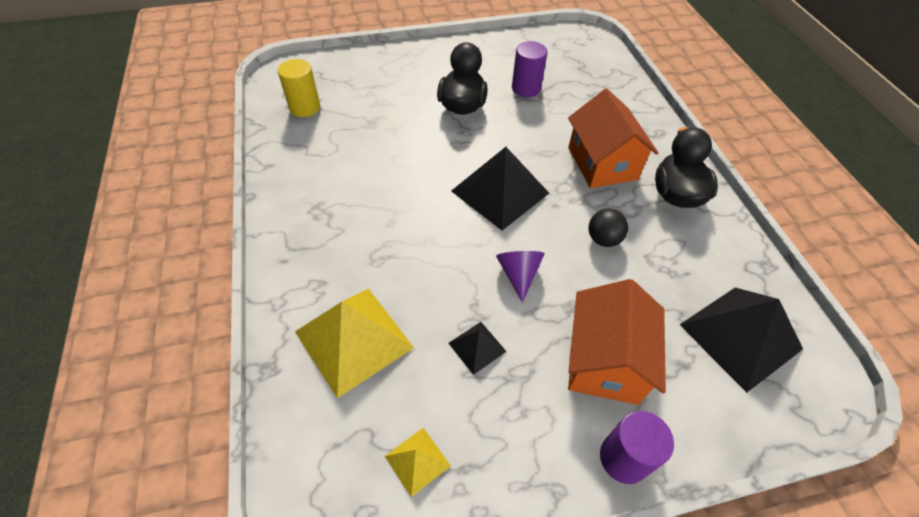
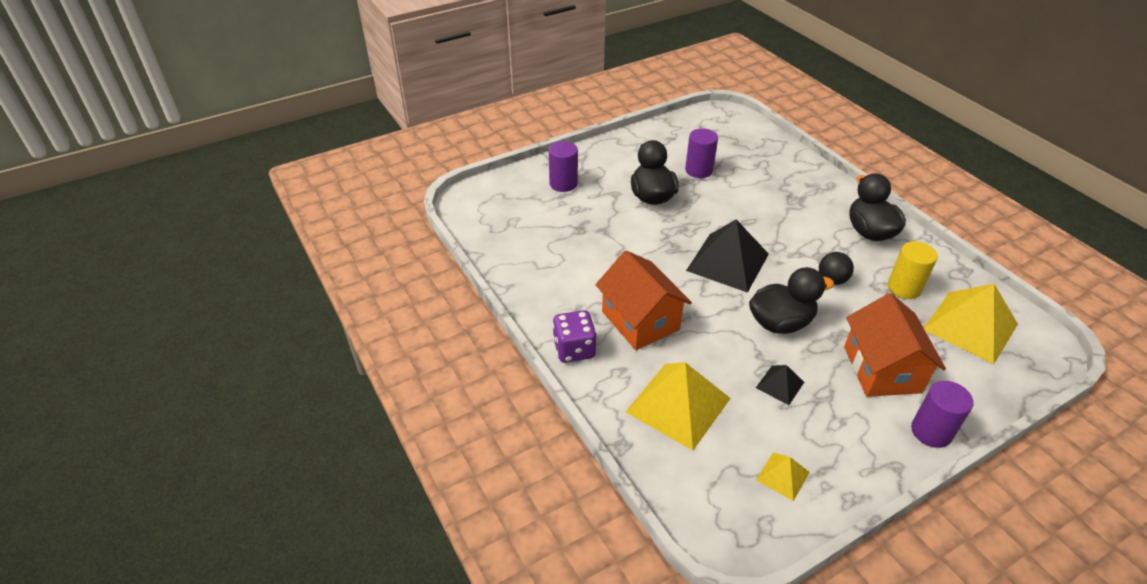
camera: 15 degrees left, 10 degrees down
(287, 248) = (574, 349): none -> purple dice
(305, 107) = (509, 228): yellow cylinder -> yellow cylinder (904, 288)
(383, 74) = (563, 183): none -> purple cylinder
(518, 274) = (780, 323): purple cone -> black duck
(602, 163) = (798, 220): orange house -> orange house (640, 320)
(740, 336) = (970, 326): black pyramid -> yellow pyramid

